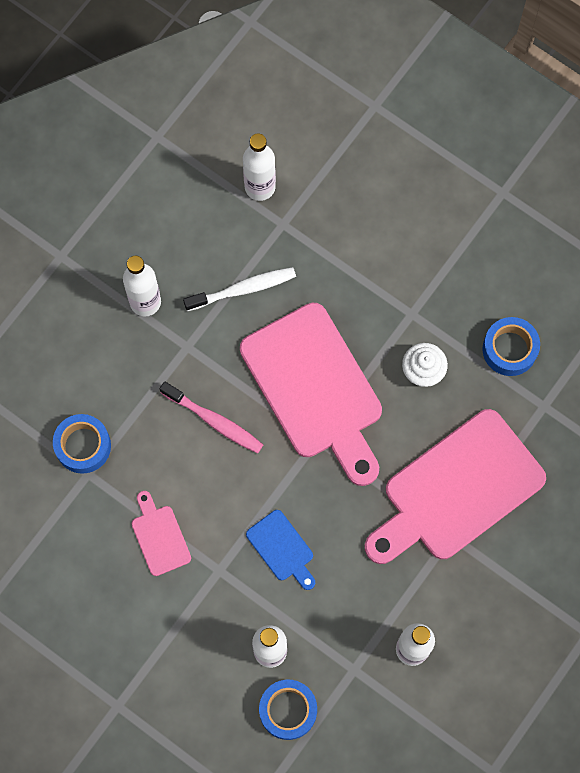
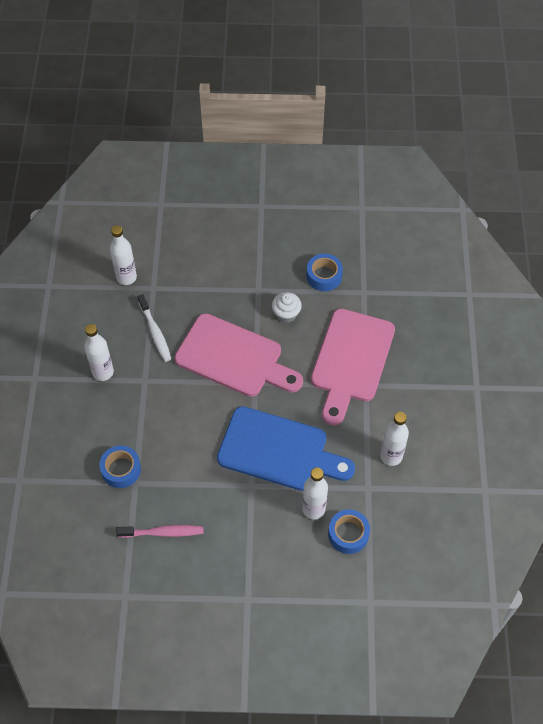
camera: 35 degrees left, 15 degrees down
(159, 537) = (203, 489): pink cutting board -> none
(214, 421) = (189, 409): pink toothbrush -> pink toothbrush (163, 532)
(243, 289) = (155, 332): white toothbrush -> white toothbrush turned 120 degrees clockwise
(282, 548) = (278, 451): blue cutting board -> blue cutting board, size x2.28

